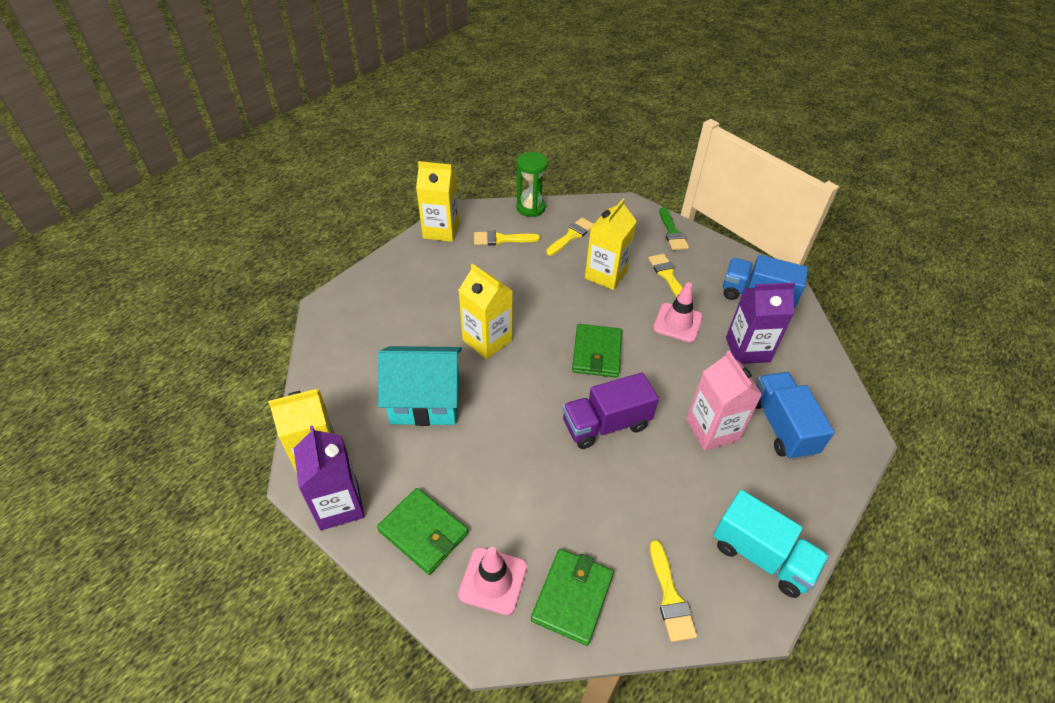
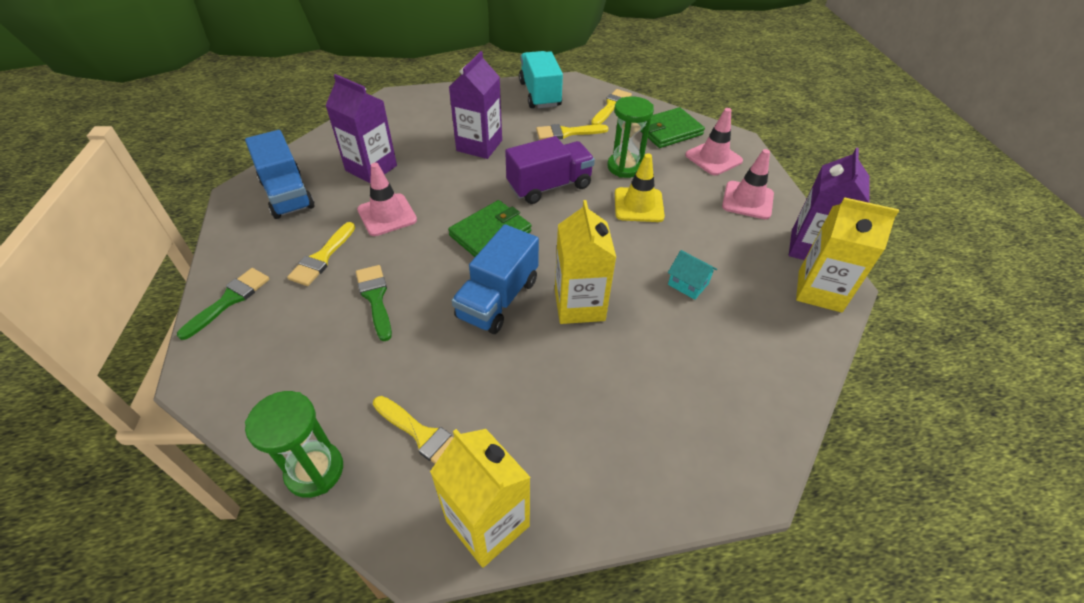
camera: 140 degrees left, 0 degrees up
(423, 532) = (747, 200): green wallet -> pink traffic cone
(425, 400) = (688, 284): turquoise house -> turquoise house, size x0.43
(517, 454) = (638, 205): none -> yellow traffic cone
(567, 496) = (624, 167): none -> green hourglass
(571, 236) = (334, 376): yellow brush -> yellow brush (567, 133)
(605, 424) = (549, 186): purple truck -> purple truck turned 45 degrees counterclockwise
(606, 275) = (375, 298): yellow carton -> green brush
(712, 430) = (479, 145): pink carton -> purple carton
(781, 426) = (432, 124): blue truck -> blue truck (498, 299)

